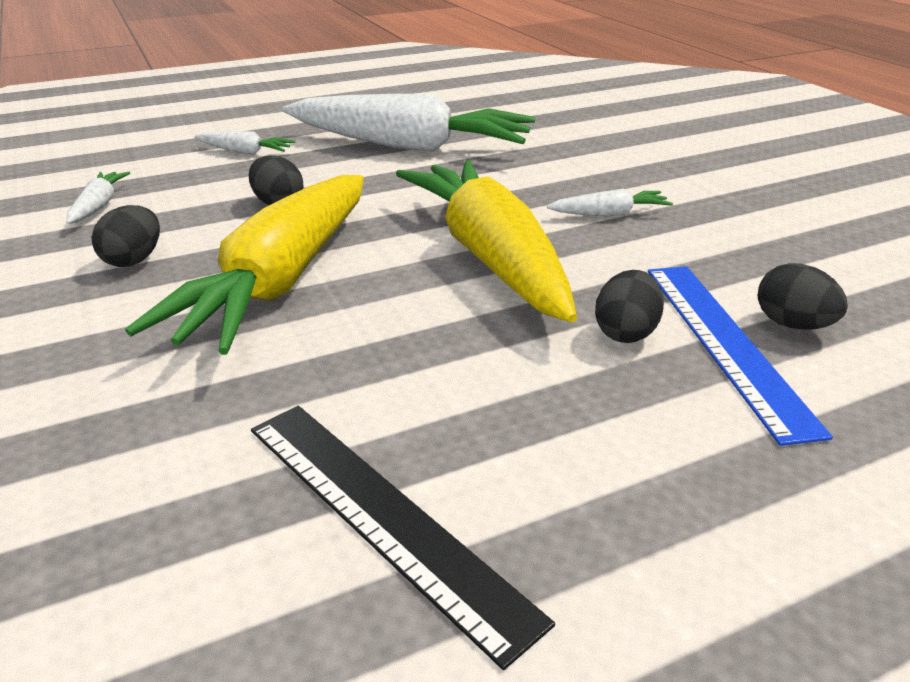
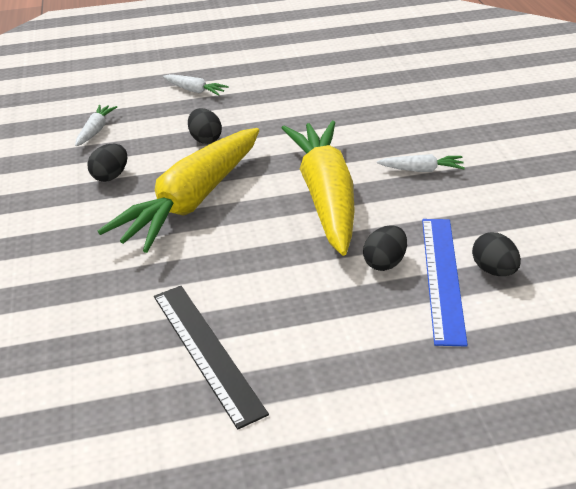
camera: 15 degrees right, 5 degrees up
(410, 146) = (308, 94): white carrot -> none

